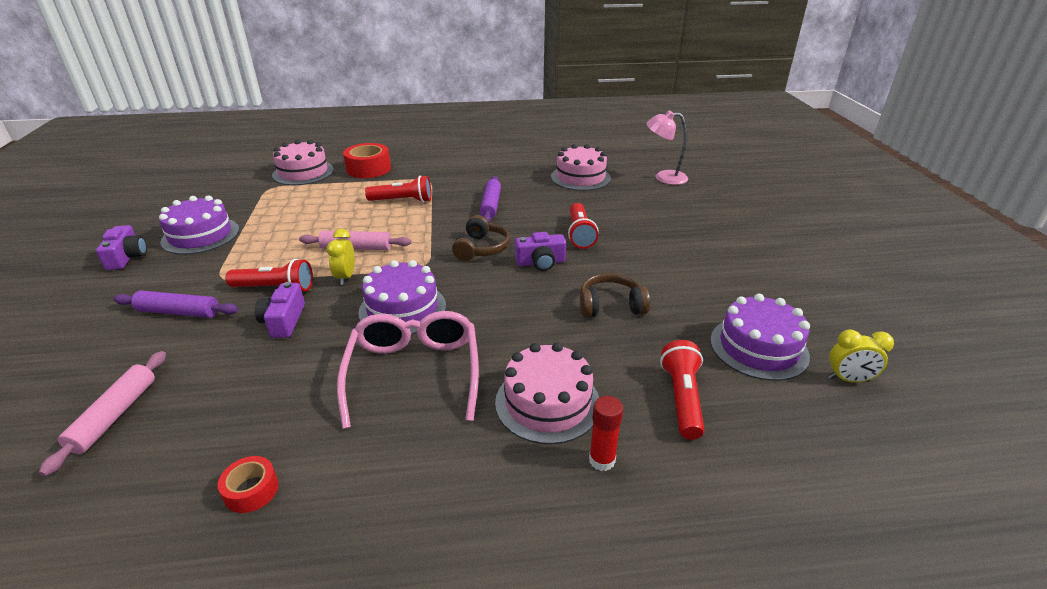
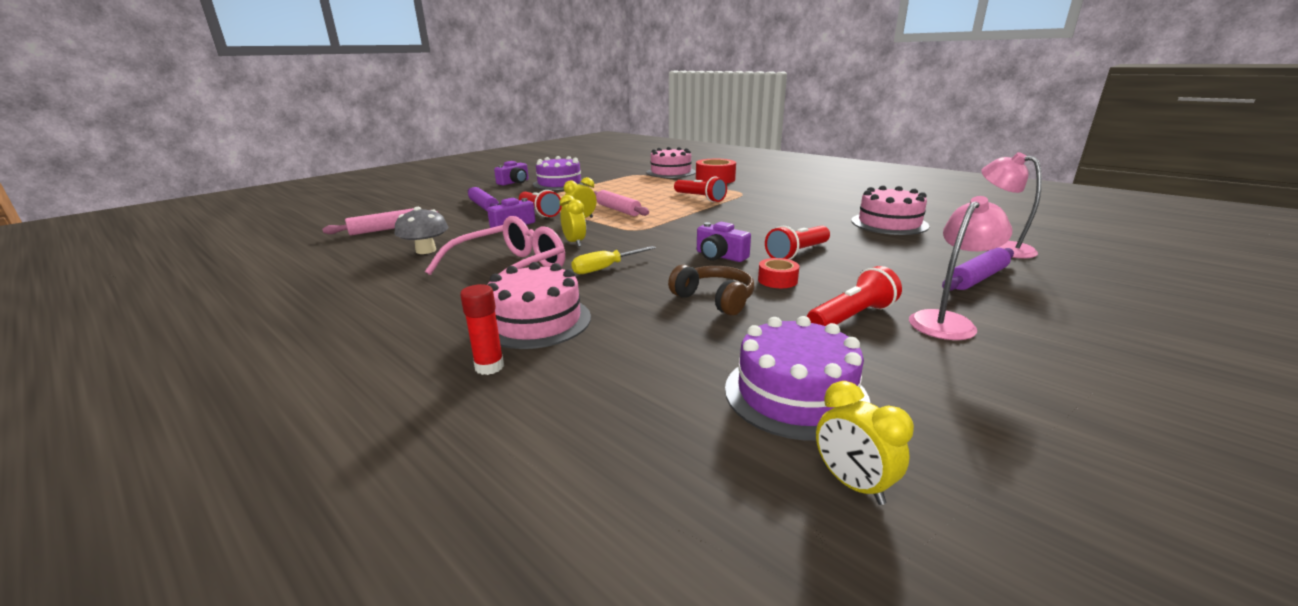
camera: 50 degrees right, 10 degrees down
(251, 490) = (352, 275): red tape -> red tape (777, 280)
(262, 407) = (426, 250): none -> grey mushroom
(402, 309) = (574, 243): purple cake -> yellow clock
(481, 248) = (694, 235): brown headphones -> none
(488, 321) = (605, 268): none -> yellow screwdriver
(491, 205) = (759, 217): purple rolling pin -> purple rolling pin (977, 278)
(682, 398) = (628, 376): red flashlight -> red flashlight (852, 317)
(729, 253) = (947, 321): none -> pink lamp

